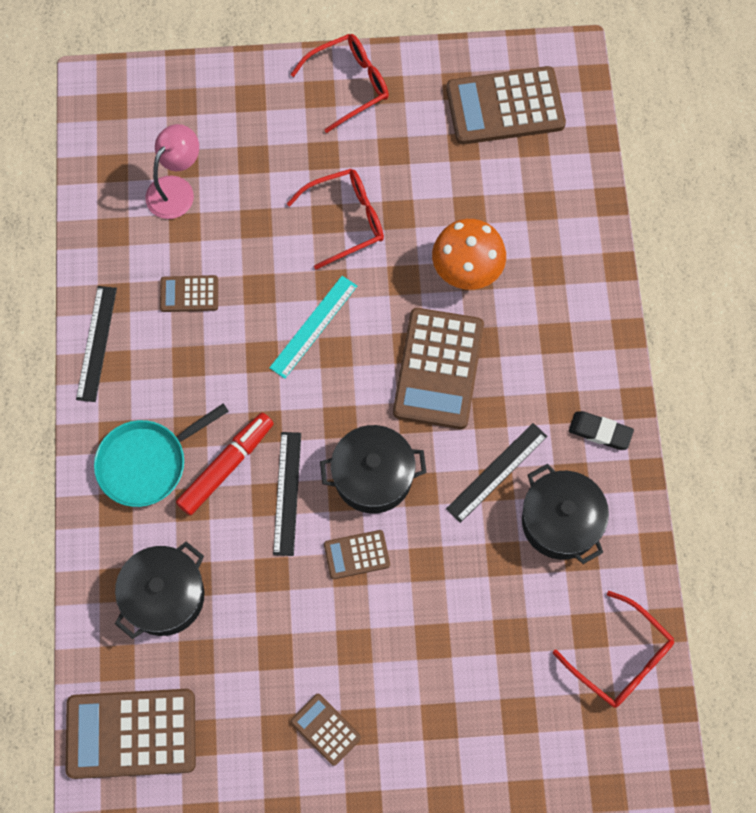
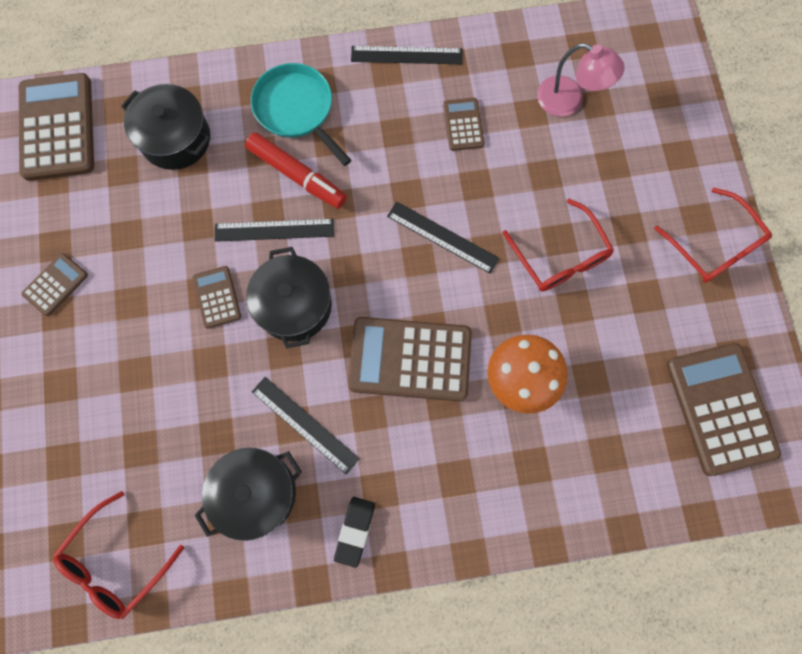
camera: 85 degrees right, 5 degrees up
(313, 326) = (442, 237): turquoise ruler -> black ruler

